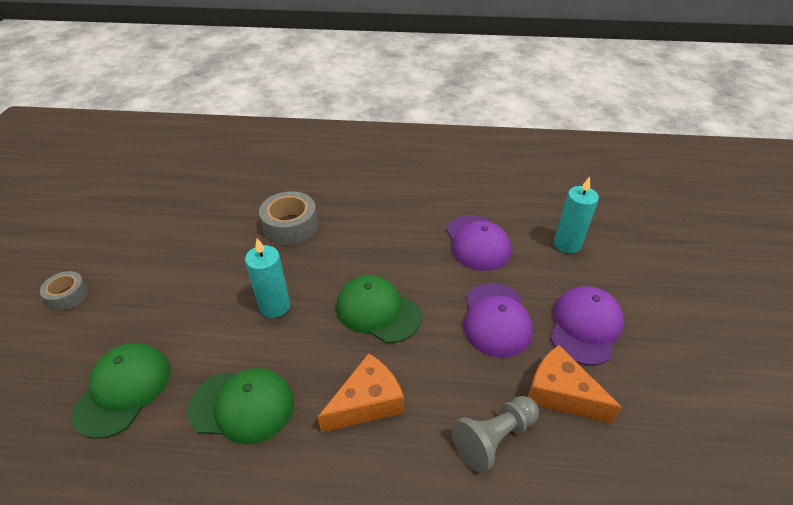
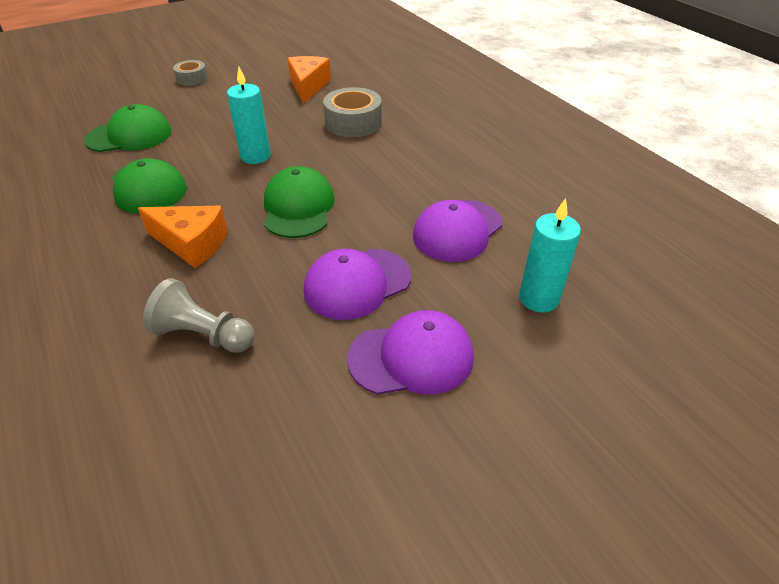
camera: 55 degrees right, 0 degrees up
(560, 393) = (293, 367): orange cheese -> orange cheese (308, 86)

